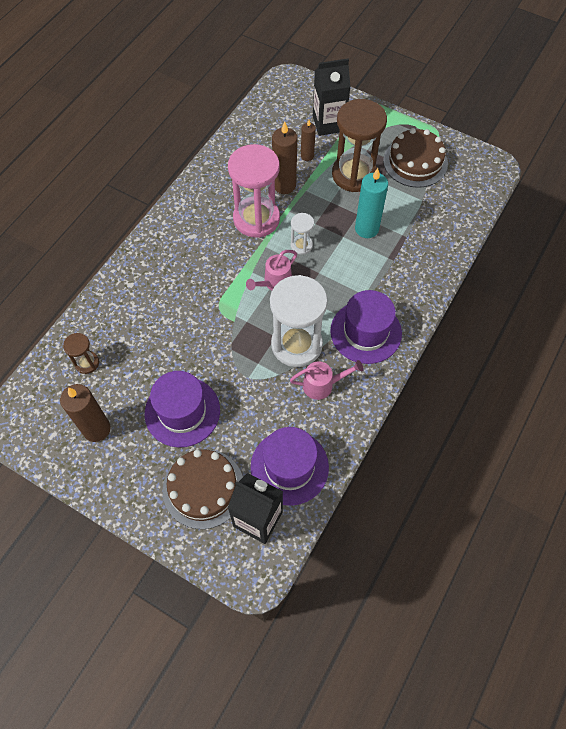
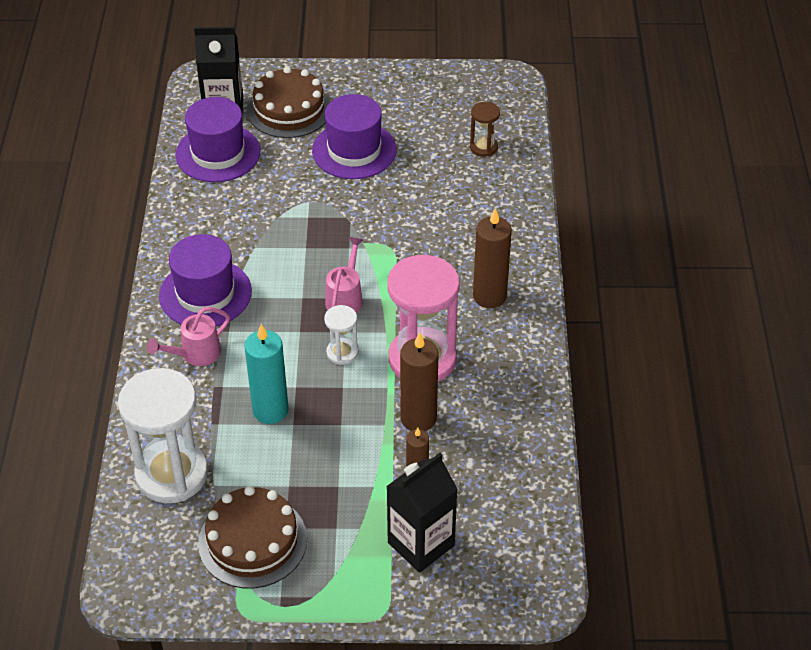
camera: 150 degrees right, 15 degrees down
(96, 429) = (424, 107): brown candle -> brown candle (489, 296)
(296, 344) = (277, 250): white hourglass -> white hourglass (172, 474)
(323, 385) = (225, 227): pink watering can -> pink watering can (195, 354)
(354, 175) = (332, 478): brown hourglass -> none

